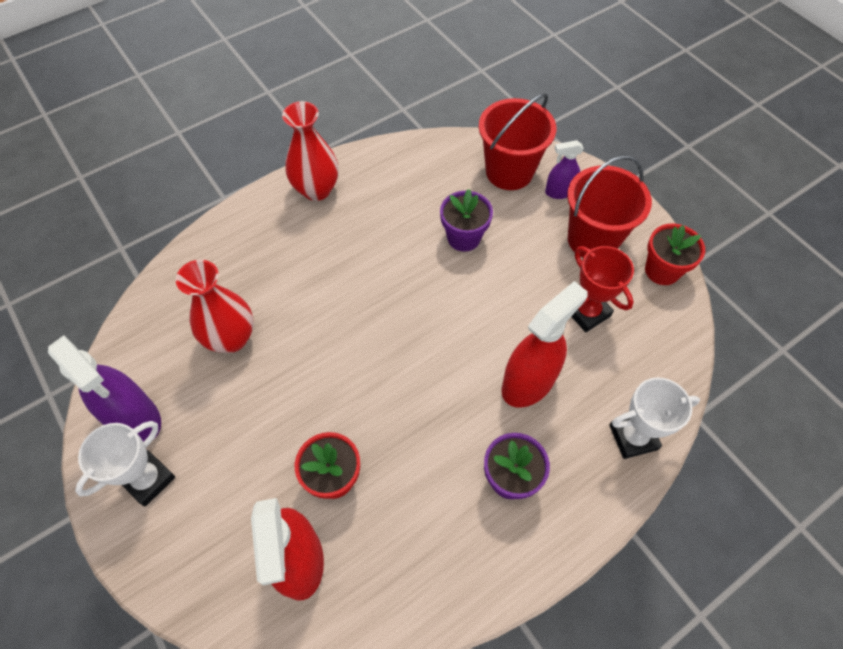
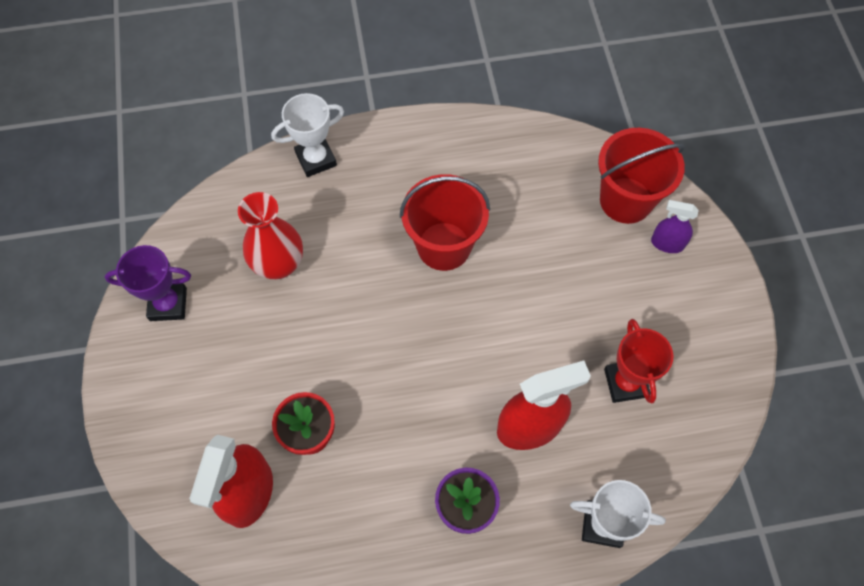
camera: 25 degrees right, 5 degrees up
(136, 418) = (168, 304): purple spray bottle -> purple trophy
(148, 479) = (157, 364): white trophy -> white trophy (316, 159)
(316, 190) = (422, 144): red vase -> none
(463, 237) = (542, 253): purple flower pot -> none
(592, 239) = (673, 309): red bucket -> red bucket (444, 246)
(662, 270) = (728, 373): red flower pot -> none

